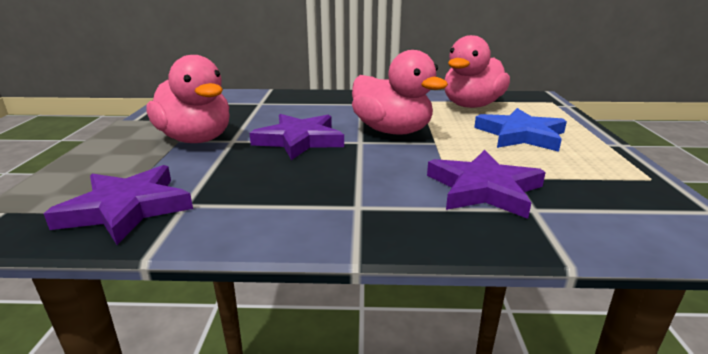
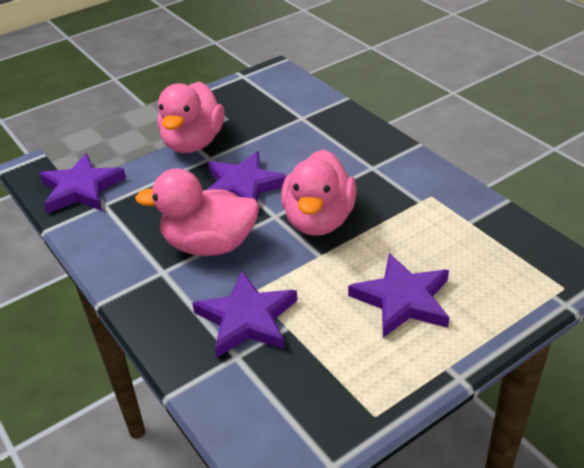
camera: 55 degrees right, 15 degrees up
(471, 106) = (460, 235): pink duck -> pink duck (209, 245)
(520, 135) = (402, 299): blue star -> purple star

